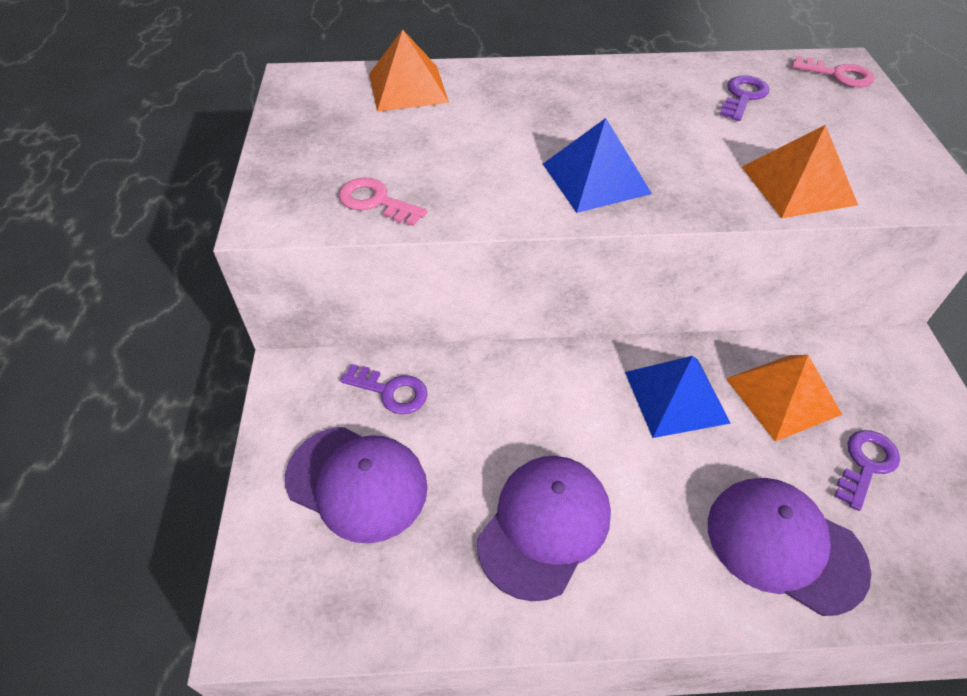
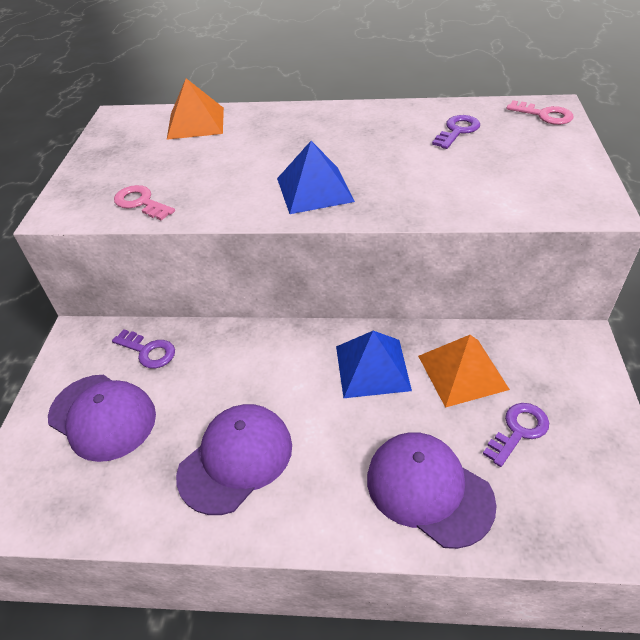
camera: 10 degrees right, 5 degrees down
(797, 185) = (476, 198): orange pyramid -> none

